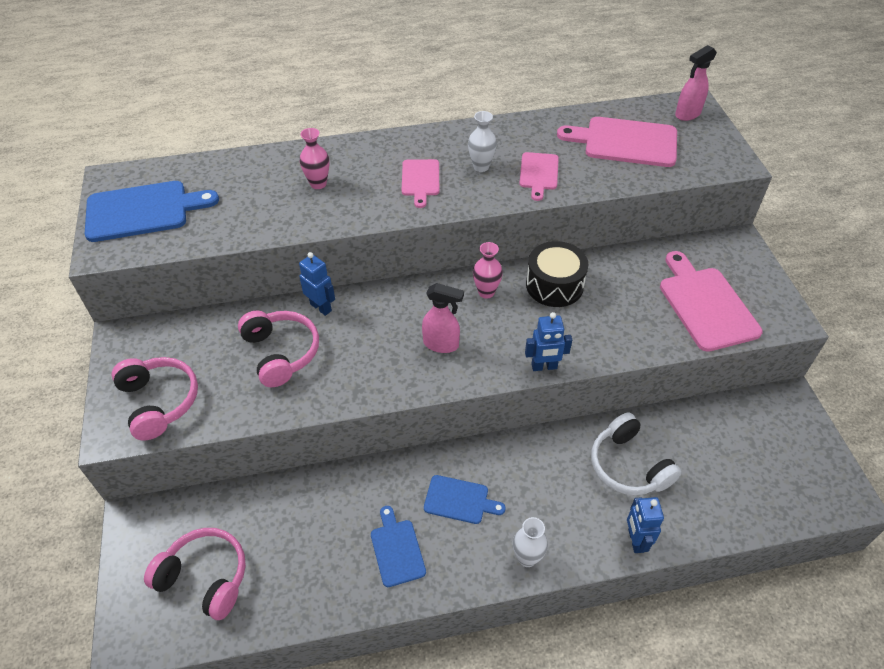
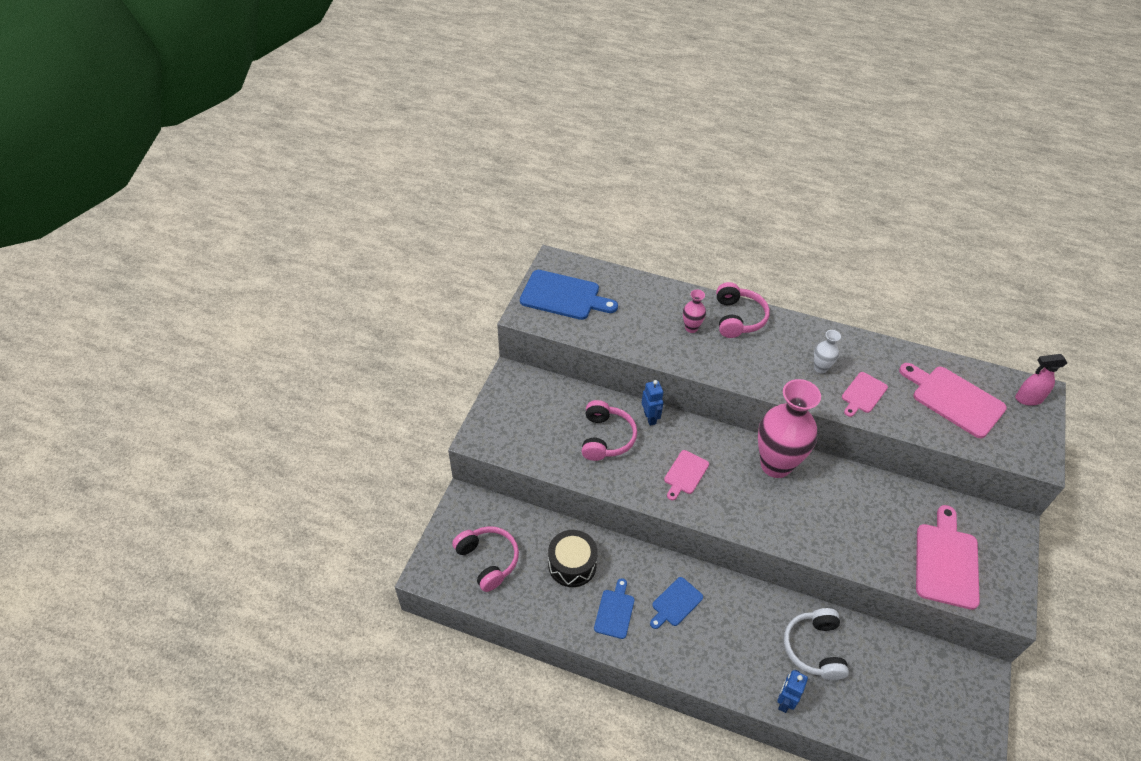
camera: 30 degrees right, 0 degrees up
(159, 402) = (513, 432): pink headphones -> pink headphones (738, 318)
(420, 180) = (767, 358): pink cutting board -> pink cutting board (685, 474)
(441, 344) = (719, 487): pink spray bottle -> none
(459, 500) = (675, 603): blue cutting board -> blue cutting board turned 90 degrees clockwise
(486, 292) = (775, 465): pink vase -> pink vase, size x2.31
(527, 558) = (699, 667): white vase -> none
(544, 367) = (784, 542): blue robot -> none
(554, 285) = (832, 485): black drum -> black drum (572, 564)

